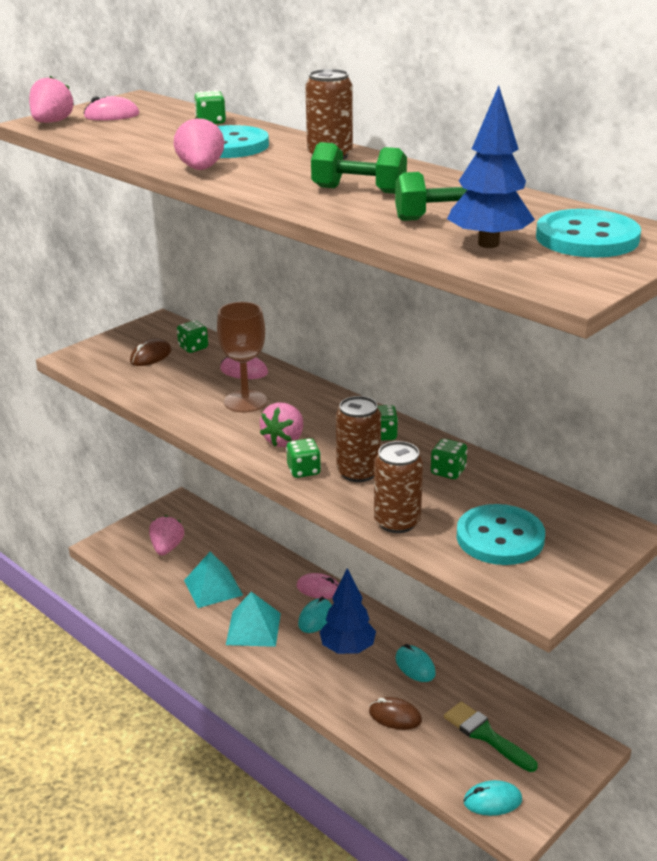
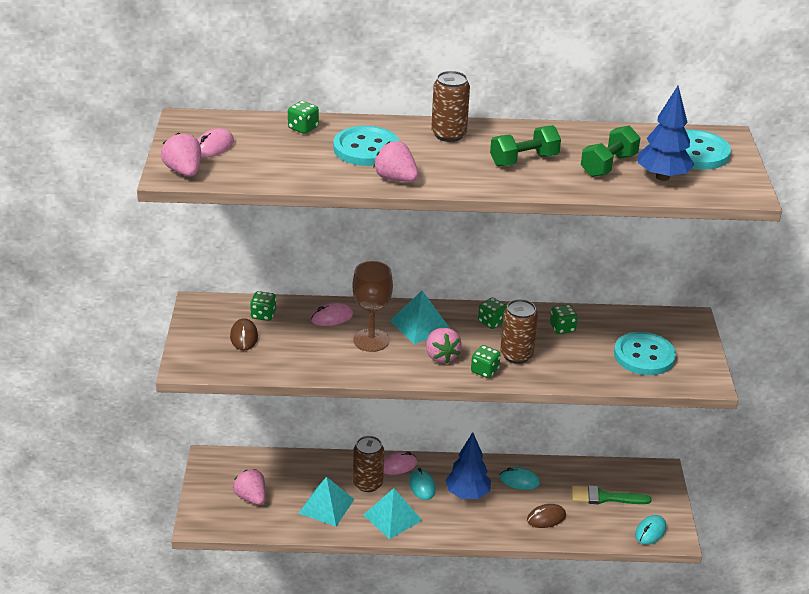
camera: 45 degrees left, 5 degrees up
(309, 409) = (420, 325): none -> turquoise pyramid
(397, 522) = (583, 375): brown can -> brown can (368, 483)

